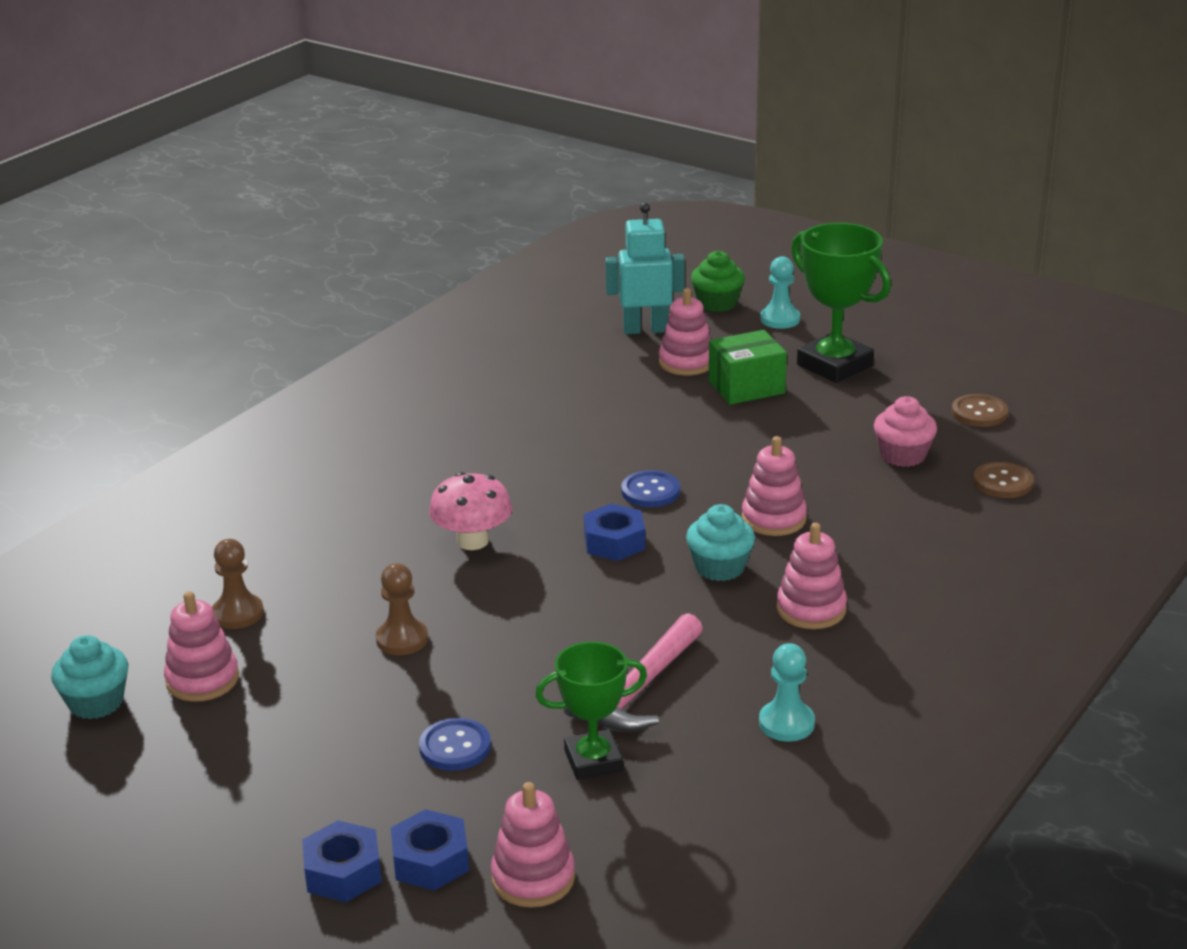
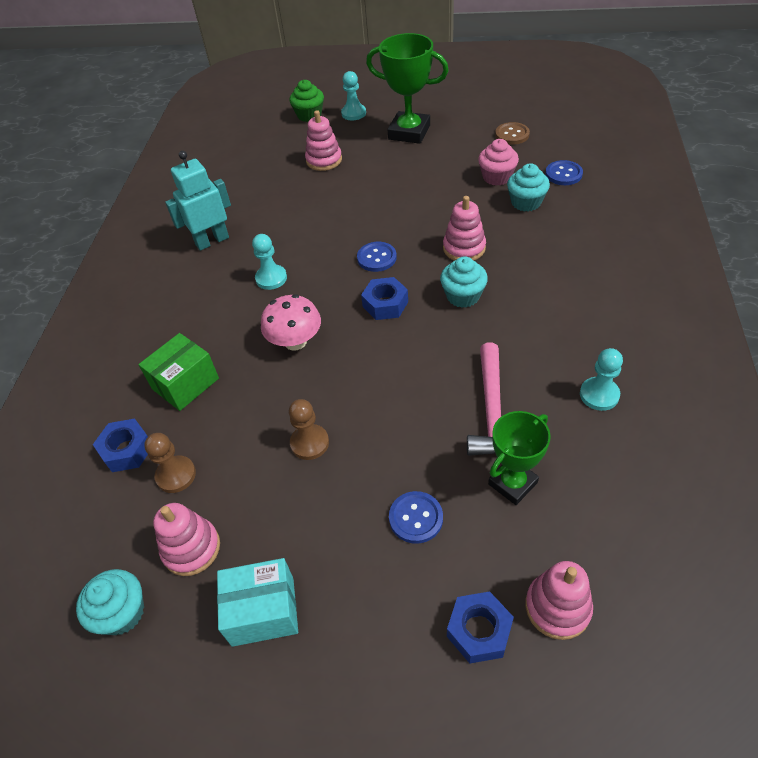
camera: 25 degrees left, 20 degrees up
(229, 756) = (263, 611): none -> turquoise box
(343, 872) = (427, 677): blue nut -> blue nut (127, 450)
(501, 469) = (271, 278): none -> turquoise pawn
(645, 329) = (281, 146): turquoise robot -> turquoise robot (212, 241)
(746, 387) = (372, 164): green box -> green box (185, 384)
(811, 609) = (539, 303): pink stacking toy -> none
(912, 497) = (526, 202): none -> turquoise cupcake
(1003, 482) = (563, 174): brown button -> blue button

